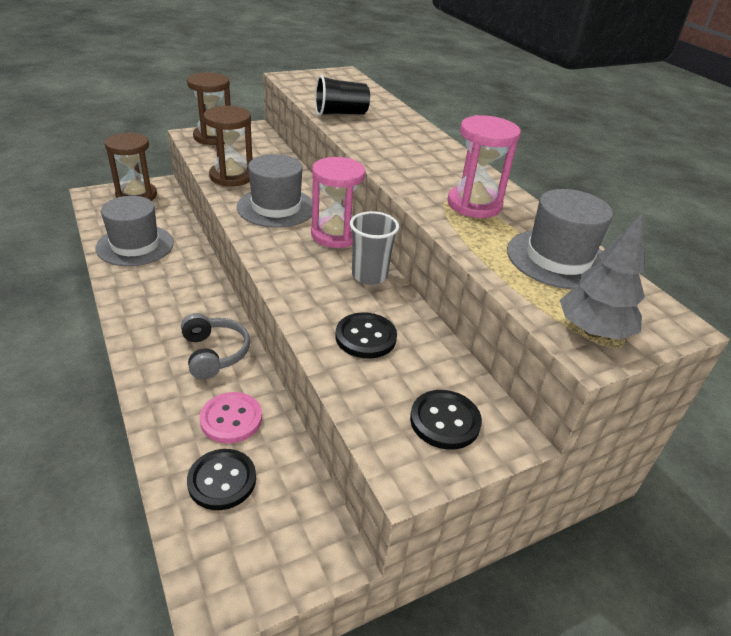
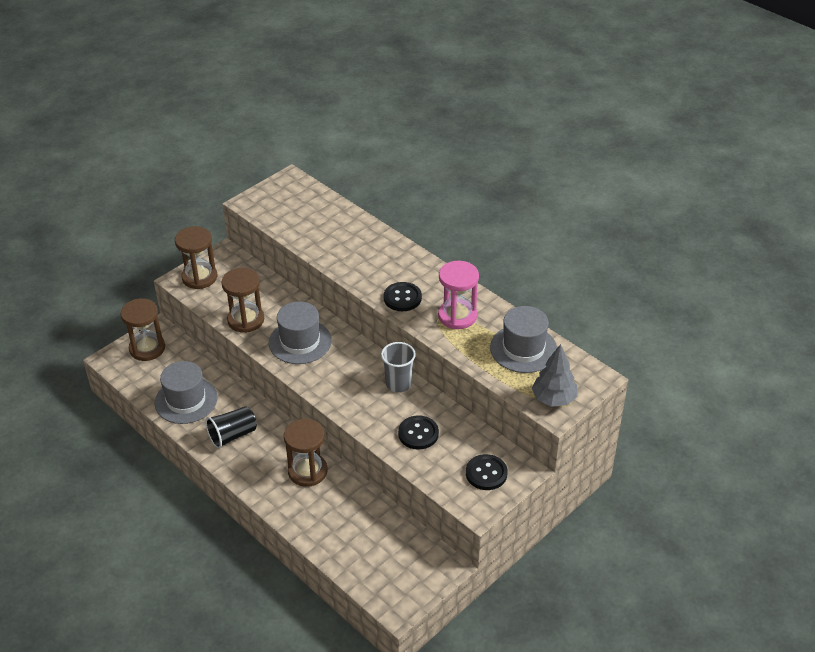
camera: 15 degrees left, 5 degrees up
(214, 353) = (307, 471): grey headphones -> brown hourglass
(222, 480) = (364, 549): black button -> black button (402, 298)
(231, 419) = (347, 512): pink button -> none
(335, 235) = (357, 354): pink hourglass -> none
(340, 114) = (319, 242): black cup -> black cup (232, 435)

